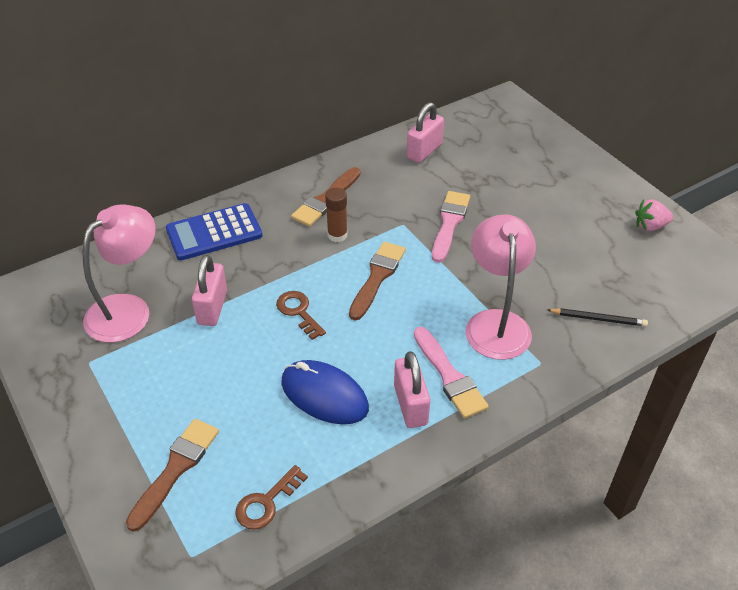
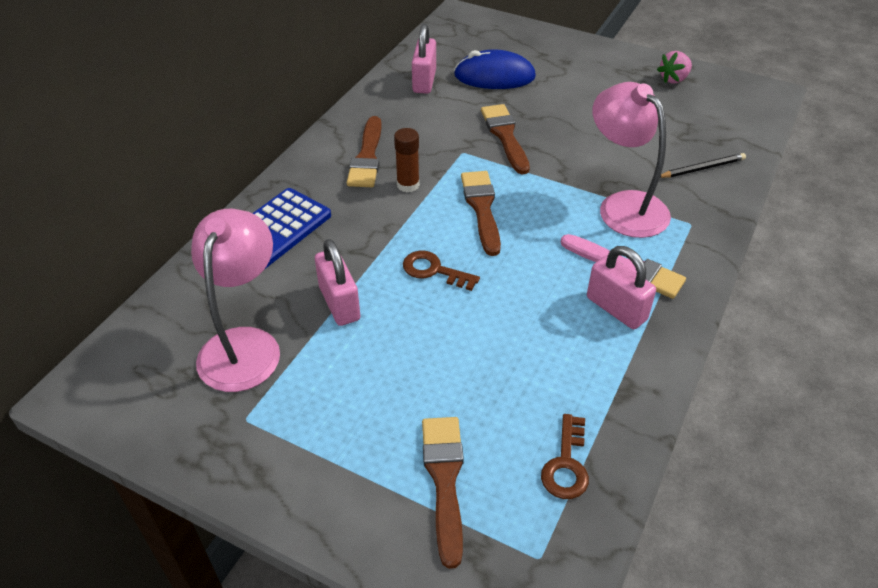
camera: 30 degrees left, 0 degrees up
(324, 395) = (530, 336): blue mouse -> blue mouse (494, 76)
(449, 223) = (505, 136): pink brush -> brown brush

